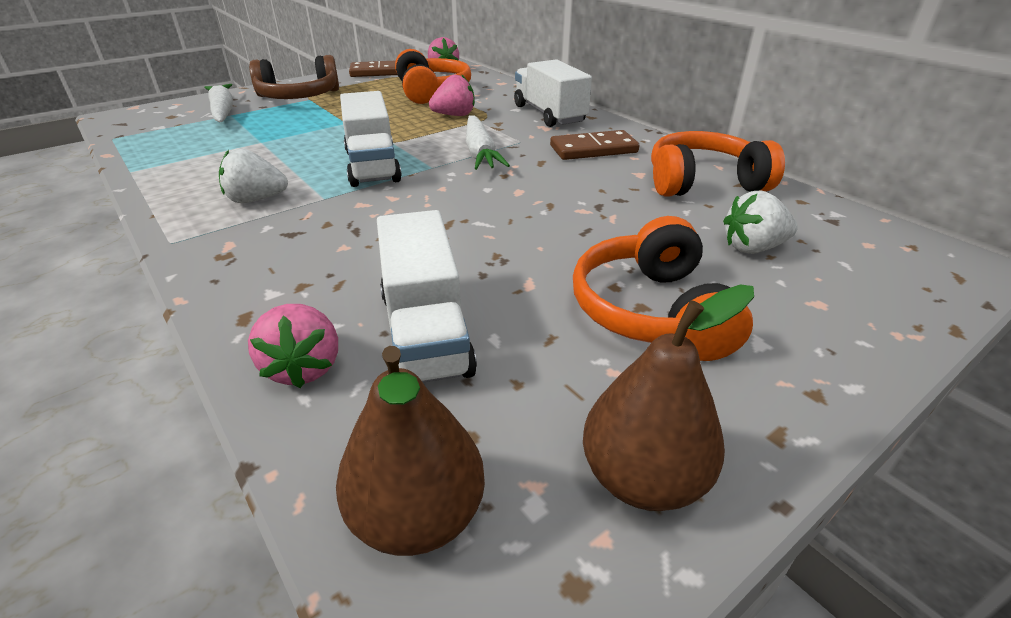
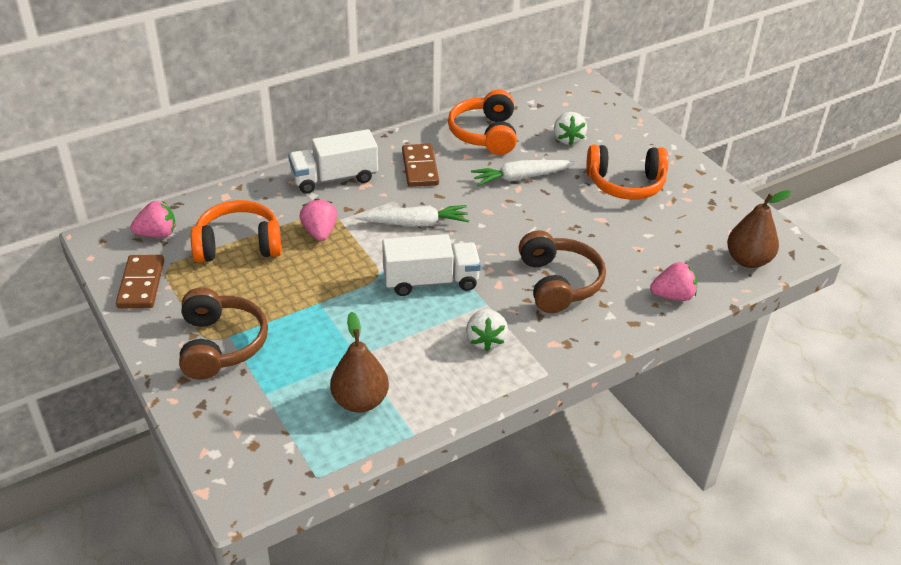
camera: 85 degrees left, 5 degrees up
(223, 111) = (251, 402): white carrot -> white carrot (521, 177)
(358, 245) = (558, 283): none -> brown headphones
(425, 332) = (644, 256): white truck -> none
(643, 478) = (725, 207): brown pear -> brown pear (360, 401)

